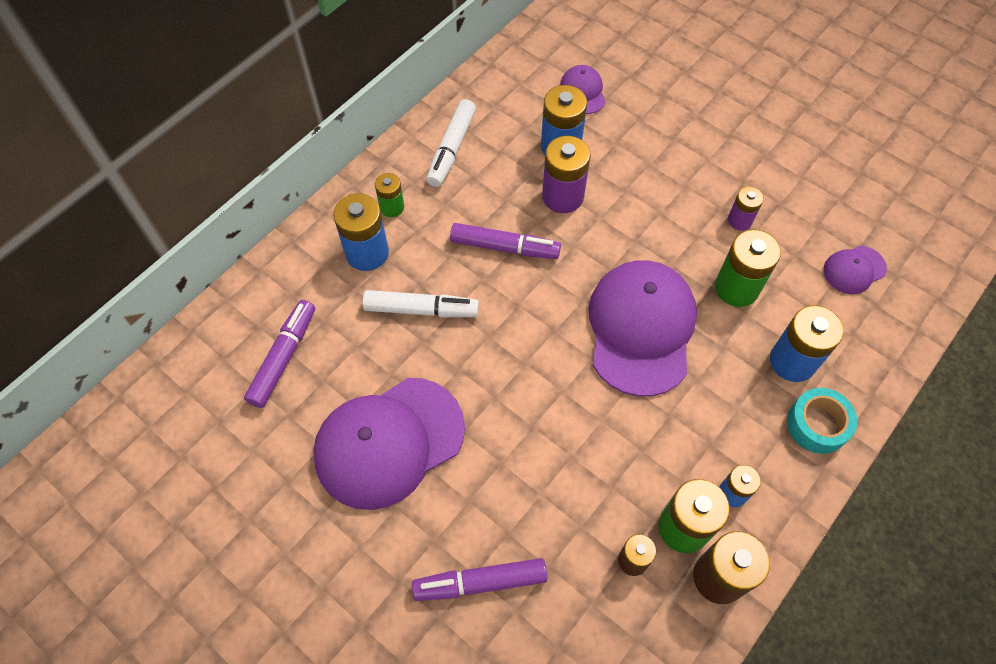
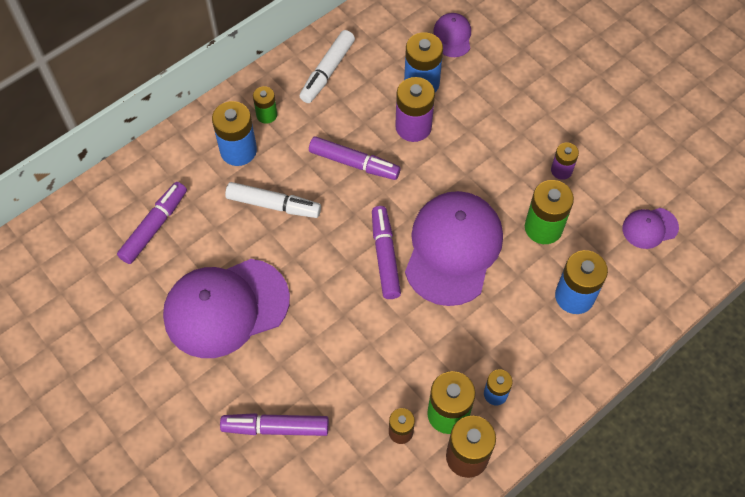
camera: 10 degrees right, 0 degrees up
(565, 349) = (385, 256): none -> purple marker
(817, 424) = (581, 351): turquoise tape -> none

